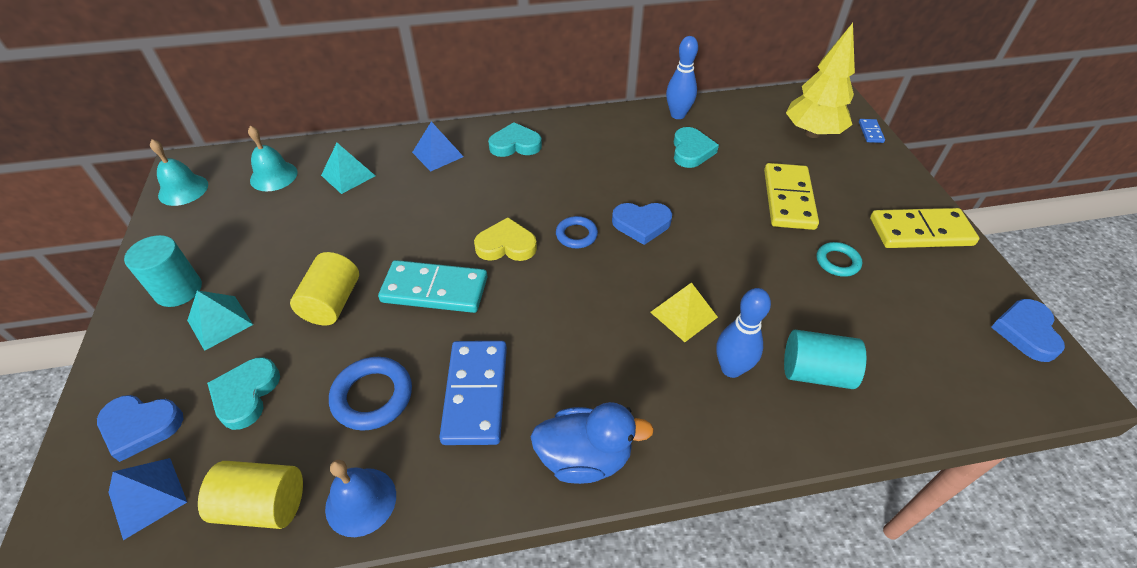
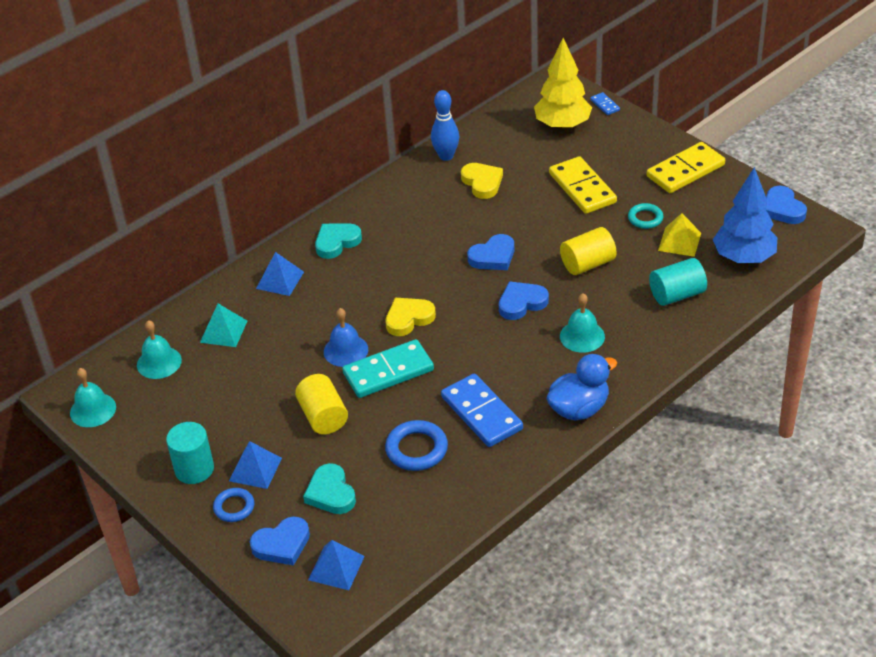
camera: 30 degrees left, 5 degrees down
(220, 322) = (255, 469): turquoise pyramid -> blue pyramid
(263, 505) = (413, 531): yellow cylinder -> yellow cylinder (587, 264)
(361, 501) = (470, 498): blue bell -> blue bell (346, 350)
(576, 235) = (453, 287): blue ring -> blue ring (234, 507)
(629, 287) = (521, 303): none -> blue heart
(663, 362) = (582, 336): none -> turquoise bell
(683, 314) = (572, 302): yellow pyramid -> yellow pyramid (679, 241)
(691, 151) = (482, 183): turquoise heart -> yellow heart
(731, 368) = (626, 318): blue bowling pin -> none
(935, 369) = (743, 258): none -> blue tree

